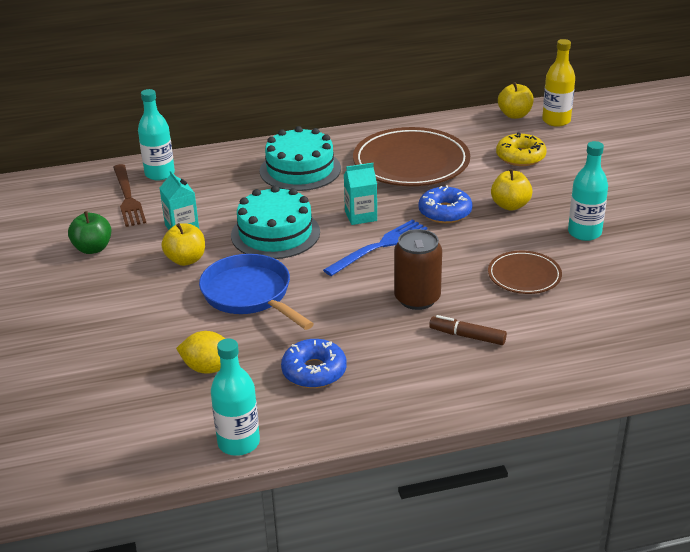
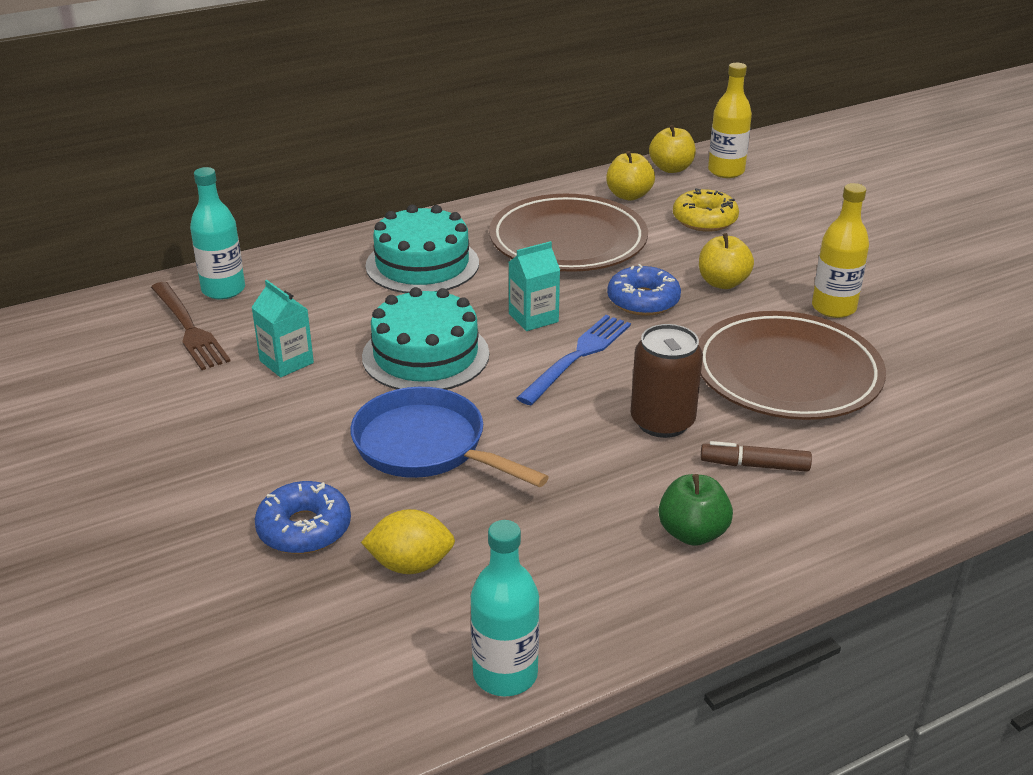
camera: 15 degrees left, 0 degrees up
(93, 248) = (163, 408): green apple -> green apple (692, 533)
(186, 260) = (311, 407): yellow apple -> yellow apple (629, 195)
(314, 371) = (568, 546): blue donut -> blue donut (304, 528)
(524, 276) = (787, 373): brown plate -> brown plate, size x1.88
(584, 233) = (833, 308): turquoise bottle -> yellow bottle

